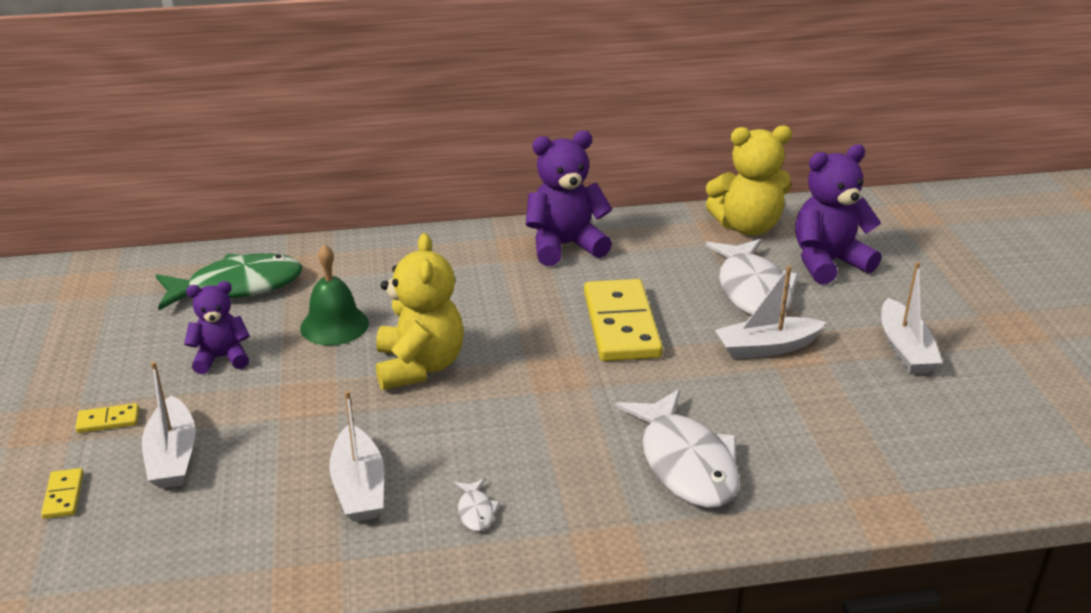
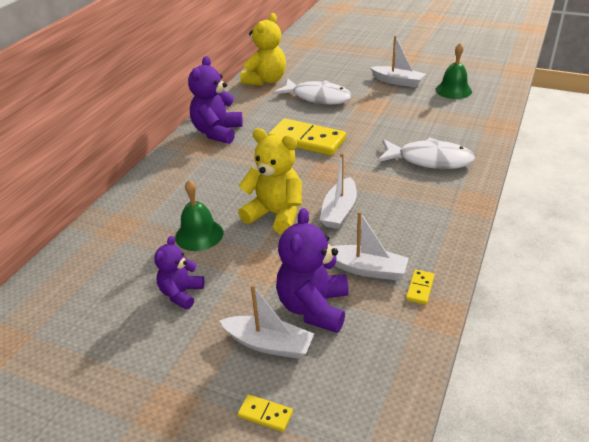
camera: 55 degrees left, 5 degrees up
(108, 420) = (197, 370): yellow domino -> yellow domino (420, 288)
(237, 287) = (104, 265): green fish -> none
(476, 511) = (418, 233): white fish -> none
(766, 347) = (365, 110): white boat -> white boat (339, 211)
(828, 262) = (317, 73): purple teddy bear -> purple teddy bear (313, 307)
(953, 421) = (453, 90): none -> green bell

